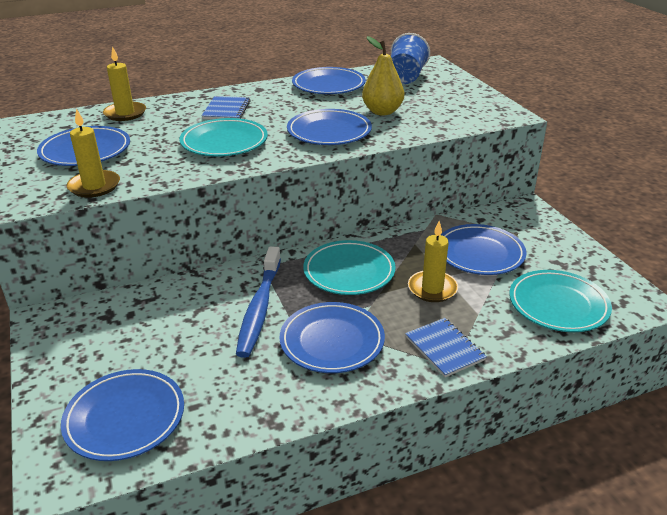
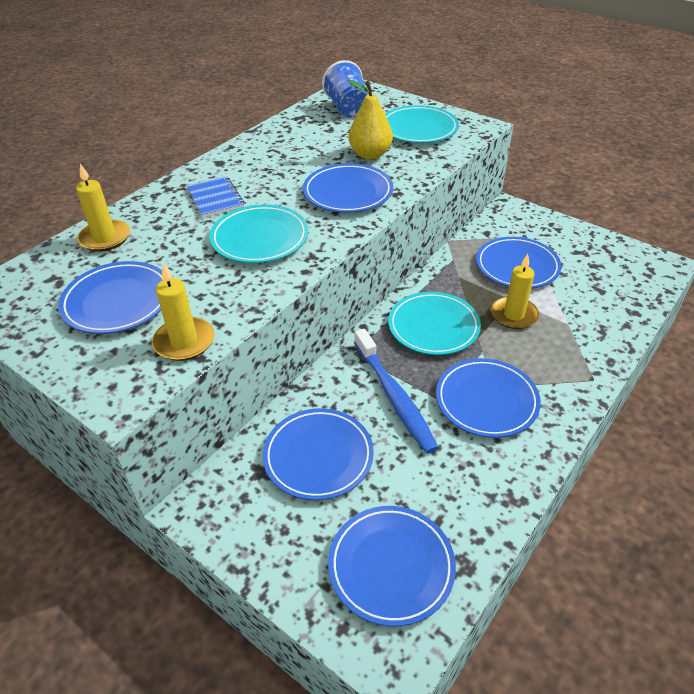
camera: 30 degrees left, 10 degrees up
(328, 85) = (285, 138): blue plate -> blue plate (318, 456)
(444, 348) = (574, 366): blue notebook -> none
(558, 305) = (613, 291): turquoise plate -> turquoise plate (418, 129)

